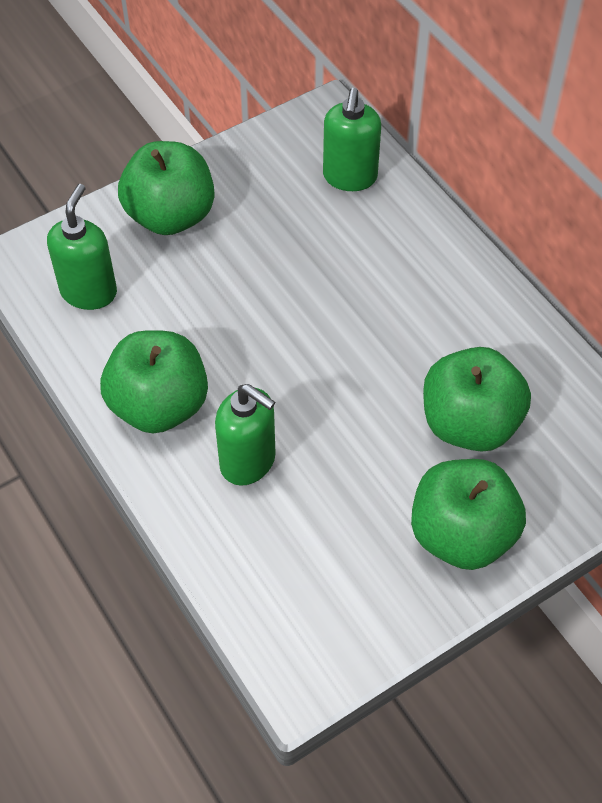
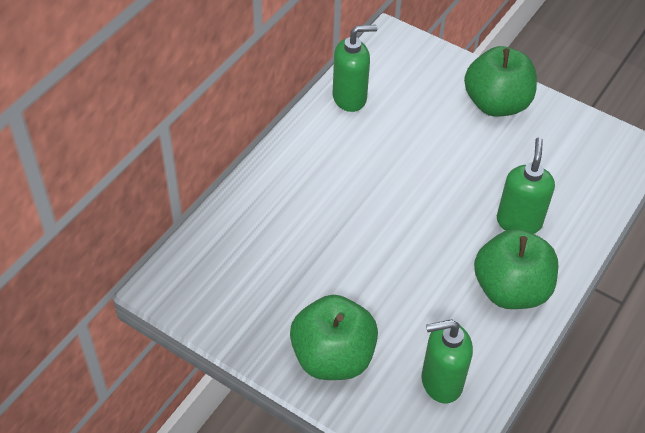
camera: 115 degrees left, 5 degrees down
(349, 177) = (231, 248): green soap dispenser -> green soap dispenser (350, 98)
(469, 423) = (417, 119): green apple -> none

